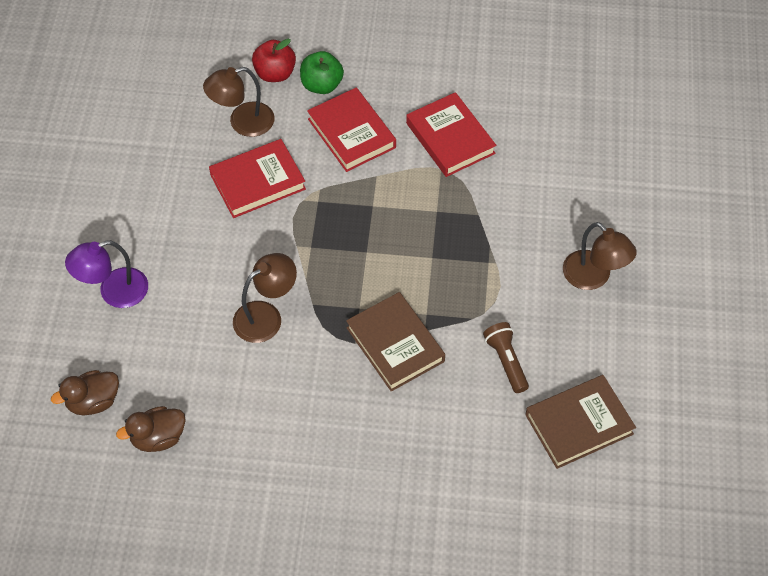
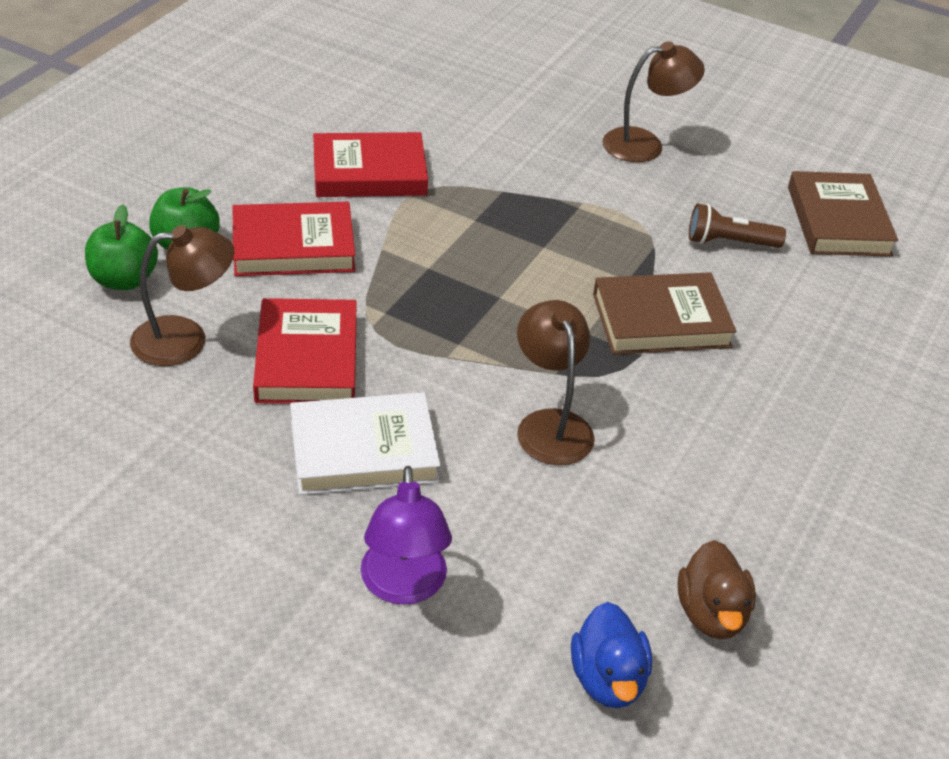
camera: 70 degrees left, 15 degrees down
(93, 402) = (608, 679): brown duck -> blue duck
(200, 237) = (363, 450): none -> white book
(242, 123) = (185, 339): brown lamp -> brown lamp turned 105 degrees counterclockwise
(275, 73) = (124, 280): red apple -> green apple

